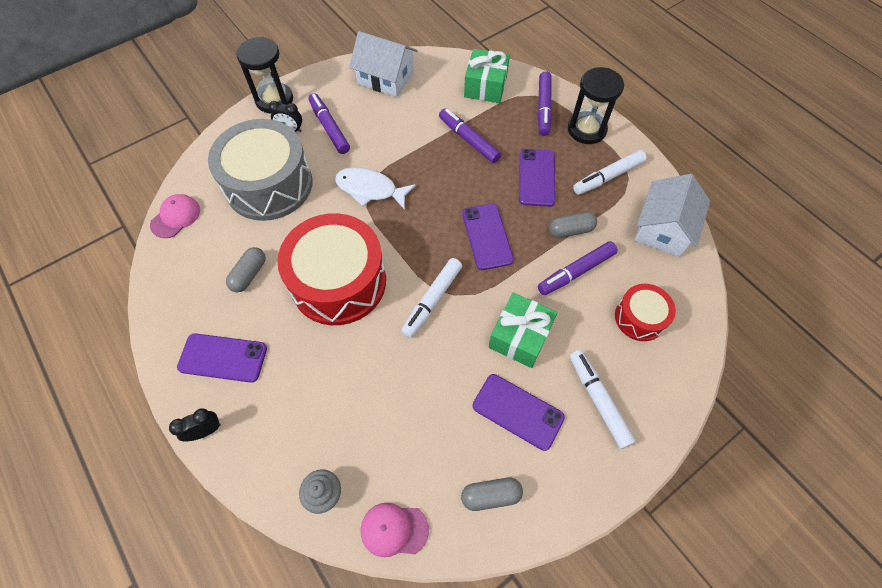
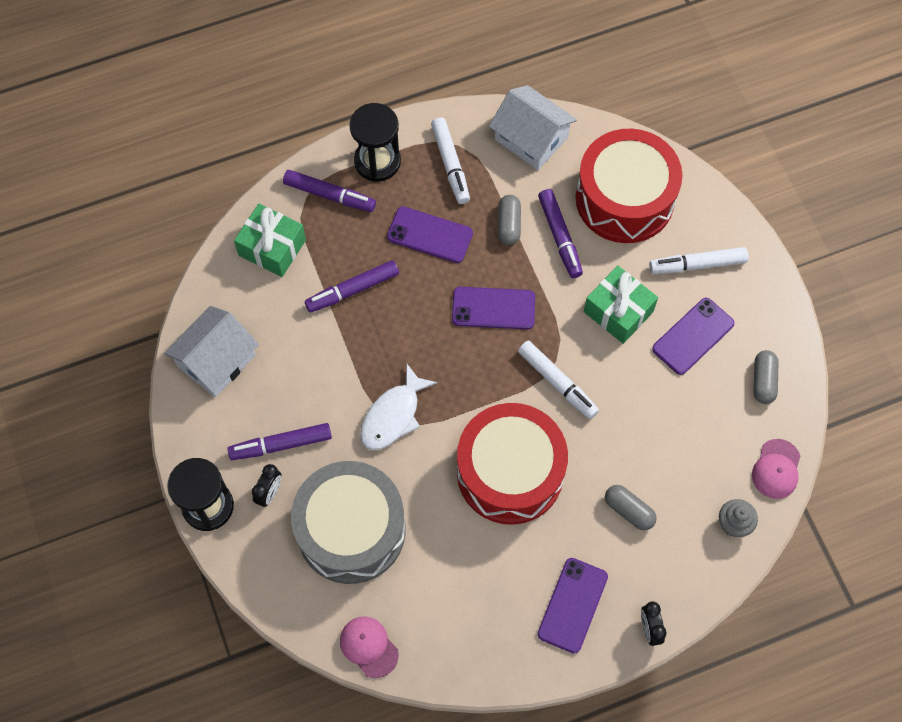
camera: 75 degrees left, 5 degrees up
(249, 274) = (475, 567): grey capsule -> grey capsule (629, 510)
(639, 318) = (624, 199): red drum -> red drum, size x1.96

